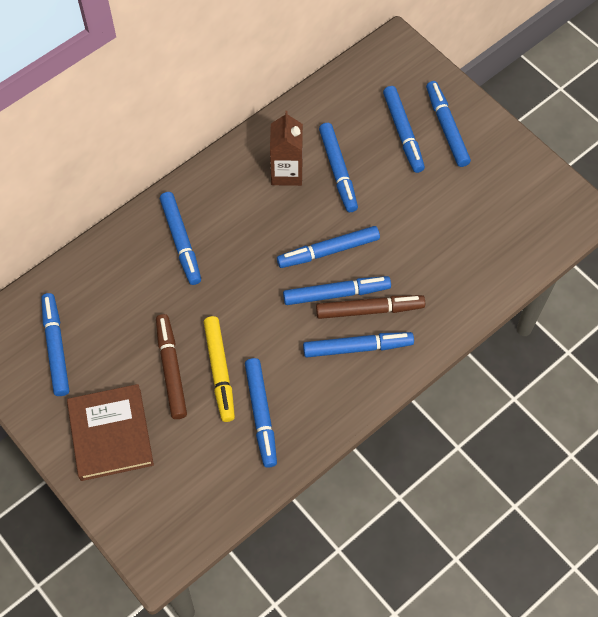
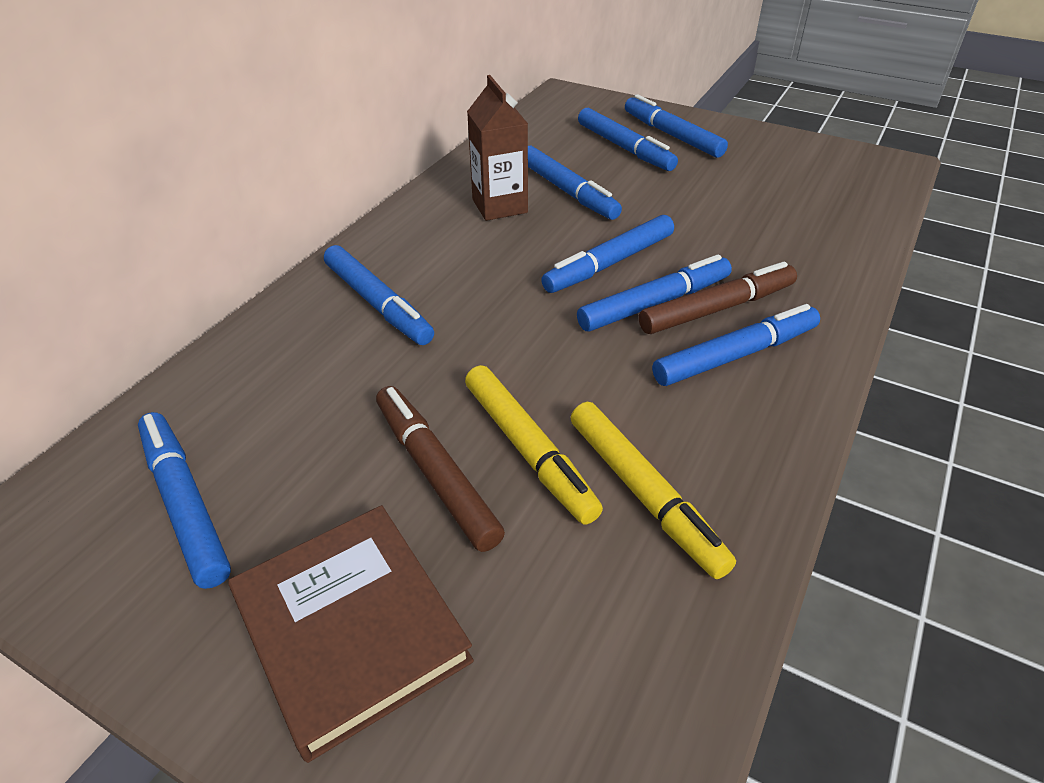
camera: 20 degrees left, 20 degrees down
(261, 414) = (644, 494): blue marker -> yellow marker

